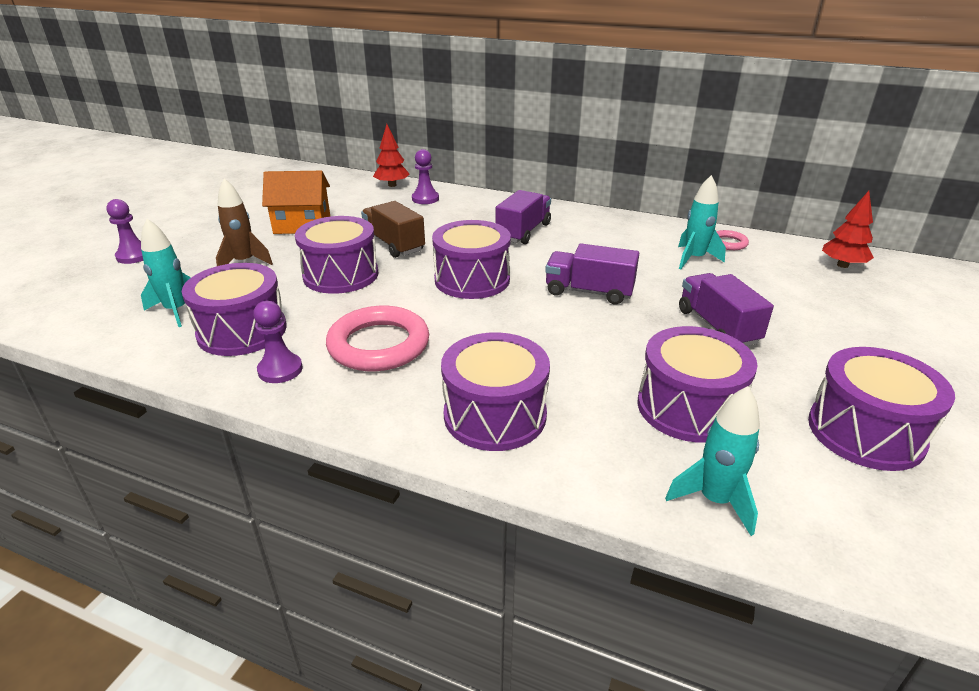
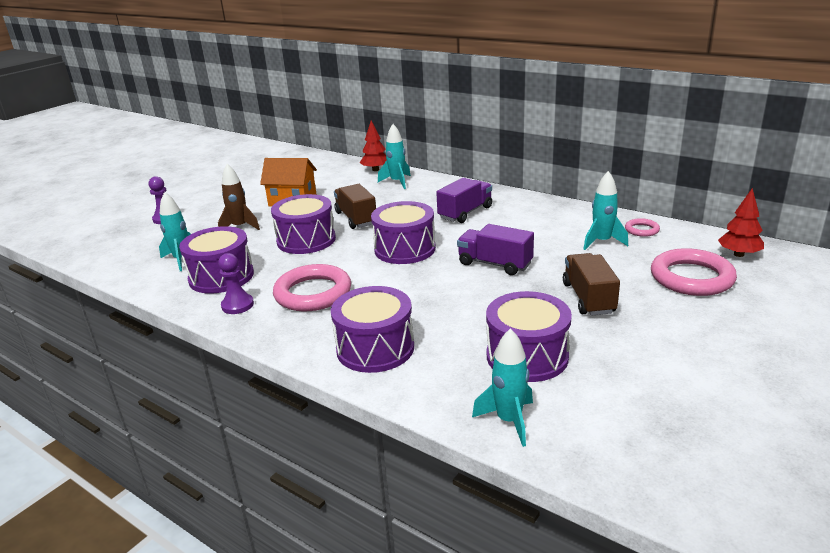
camera: 15 degrees right, 5 degrees down
(425, 199) = (397, 182): purple pawn -> turquoise rocket
(717, 326) = (588, 298): purple truck -> brown truck
(812, 294) = (691, 278): none -> pink ring
(865, 432) = (664, 387): purple drum -> none

